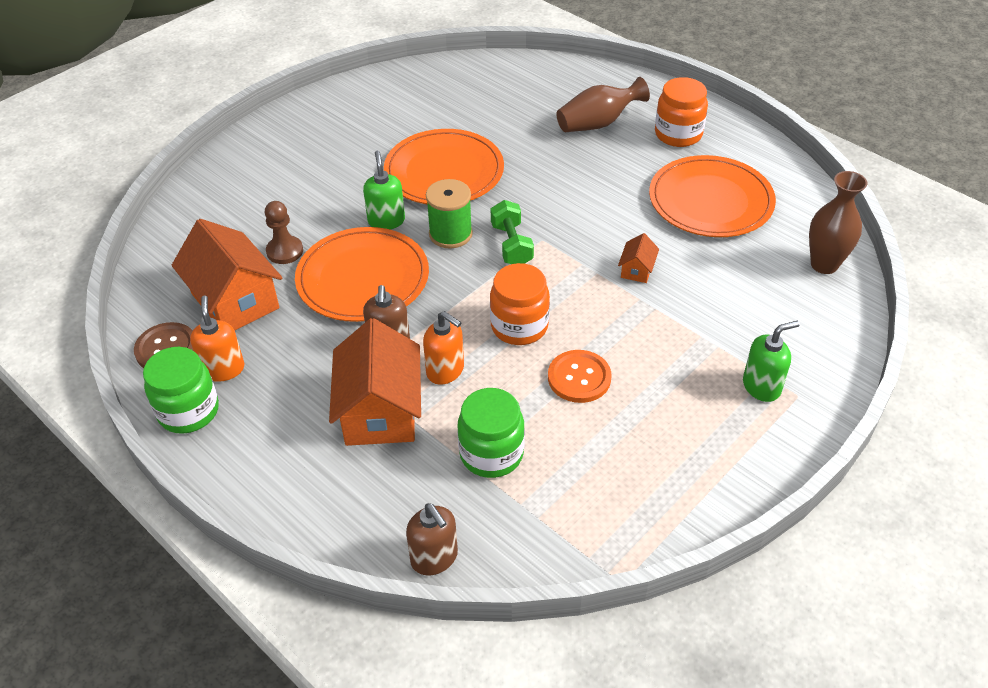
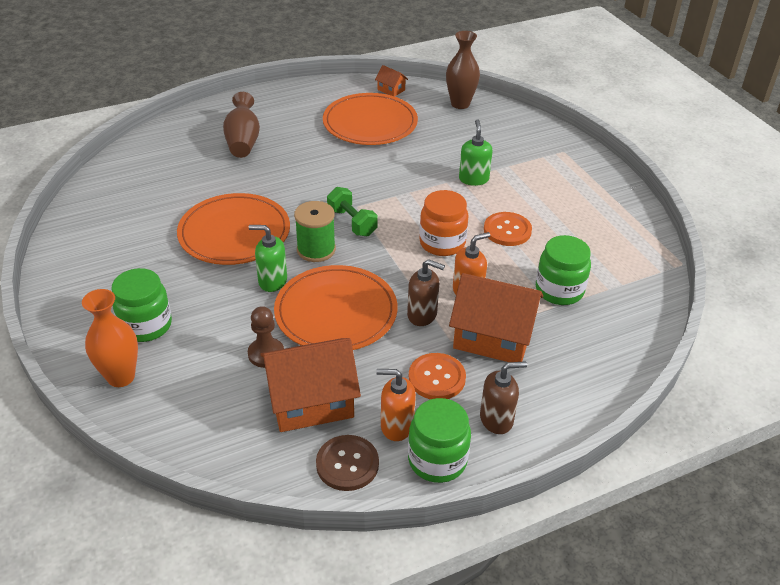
camera: 70 degrees left, 5 degrees down
(224, 179) = (121, 377): none -> orange vase
(290, 168) = (146, 325): none -> green jar
(299, 381) = (437, 378): none -> orange button
(434, 558) = (642, 342): brown soap dispenser -> brown soap dispenser (496, 419)
(511, 245) = (352, 222): green dumbbell -> green dumbbell turned 45 degrees clockwise
(637, 270) = (417, 174): orange house -> orange house (391, 90)
(678, 134) = (288, 112): orange jar -> none
(761, 386) = (550, 161): green soap dispenser -> green soap dispenser (473, 179)

